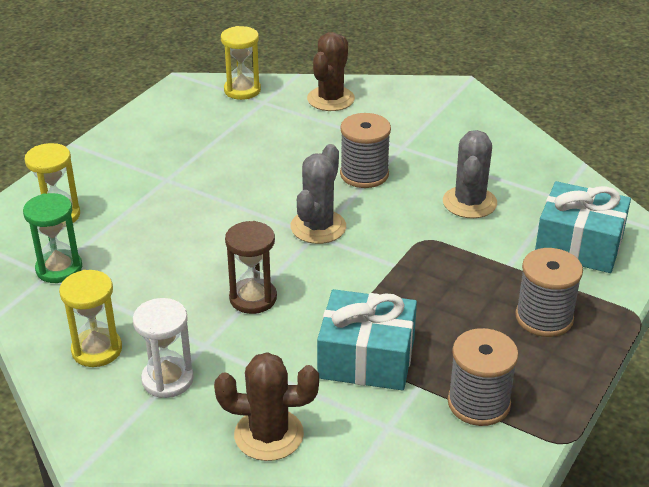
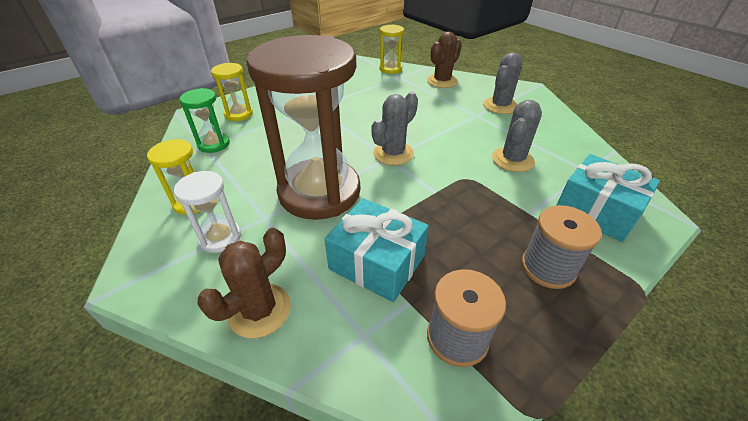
camera: 20 degrees right, 5 degrees up
(253, 298) = (319, 192): brown hourglass -> brown hourglass, size x2.26
(269, 435) = (259, 310): brown cactus -> brown cactus turned 75 degrees counterclockwise
(364, 174) = (442, 127): grey spool -> none
(427, 125) = (500, 106): none -> grey cactus

